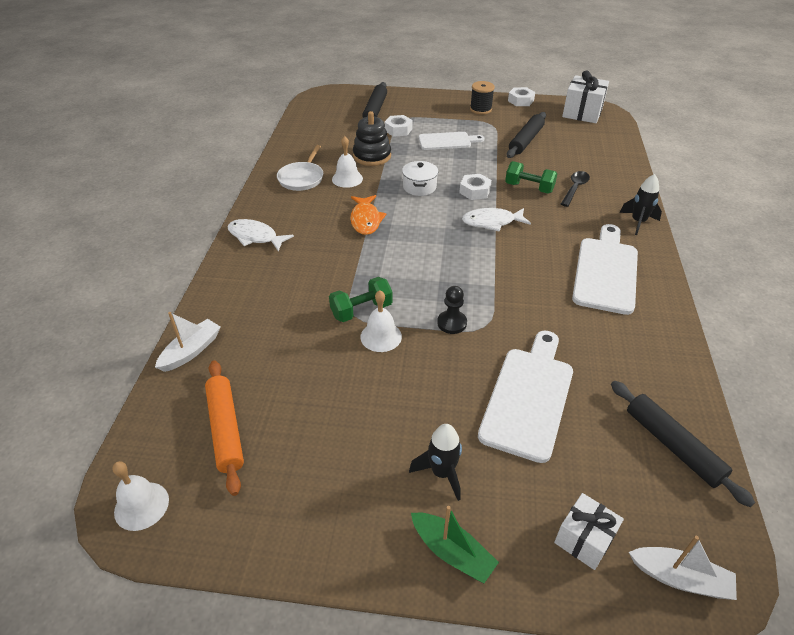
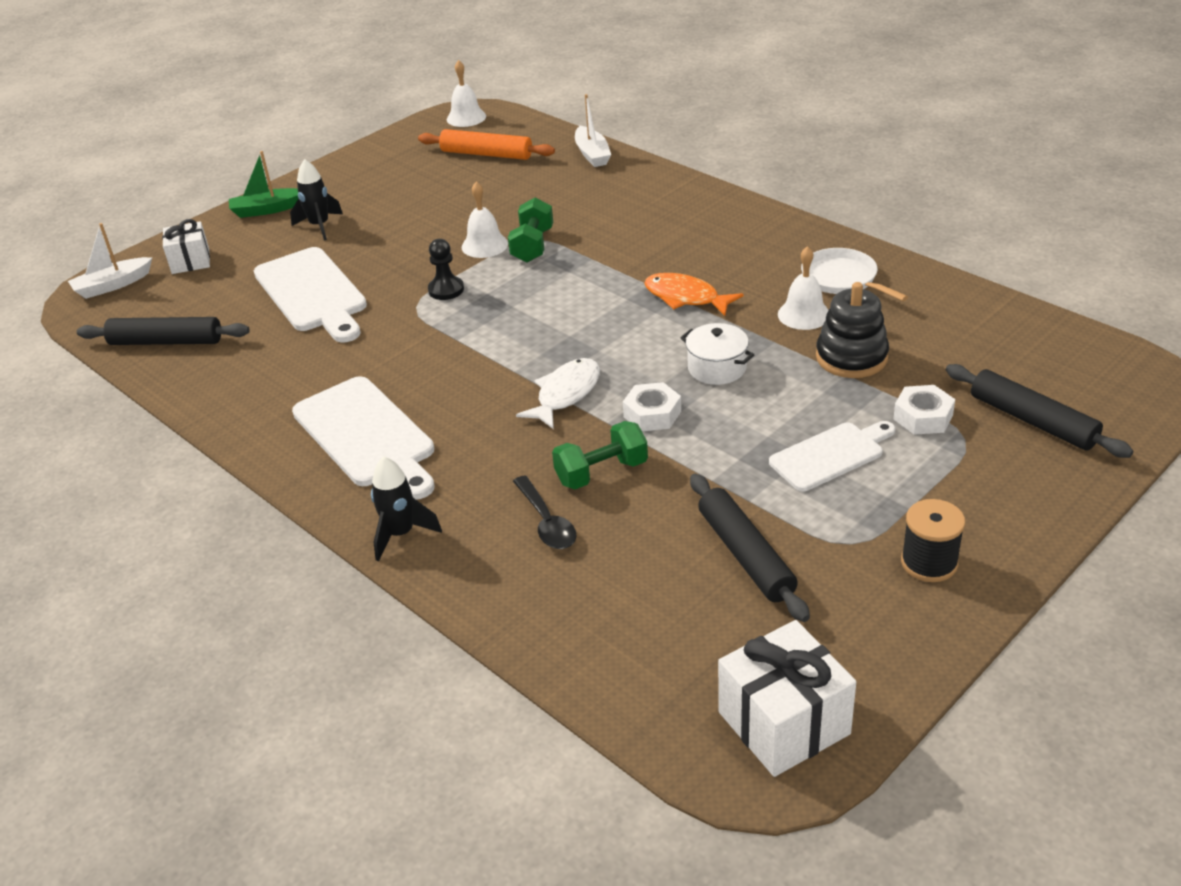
camera: 130 degrees right, 5 degrees down
(255, 237) = (735, 217): white fish -> none
(447, 141) = (830, 455): white cutting board -> white cutting board turned 150 degrees counterclockwise
(520, 101) = (925, 652): white nut -> none

